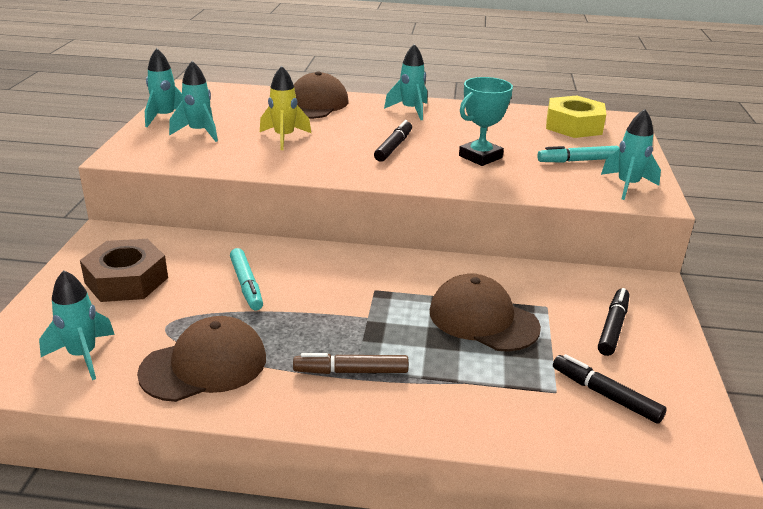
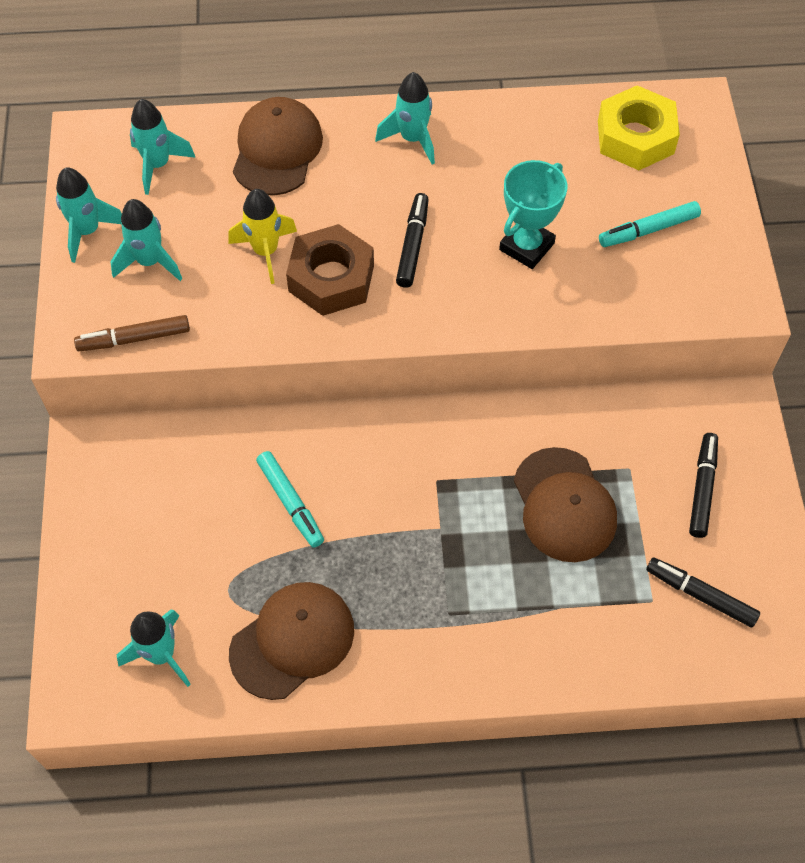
camera: 10 degrees left, 30 degrees up
(126, 280) = (151, 524): brown nut -> brown nut (331, 278)
(351, 371) = (444, 617): brown marker -> brown marker (134, 339)
(483, 319) = (564, 505): brown cap -> brown cap turned 135 degrees counterclockwise
(627, 186) = (712, 279): turquoise rocket -> turquoise rocket (158, 165)

